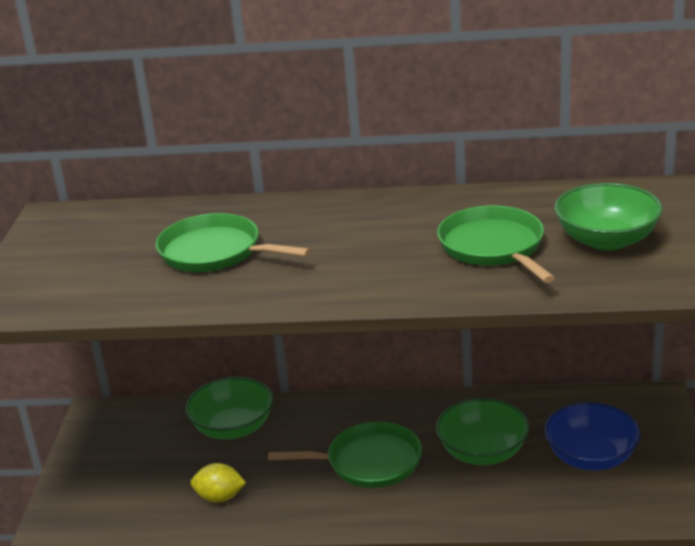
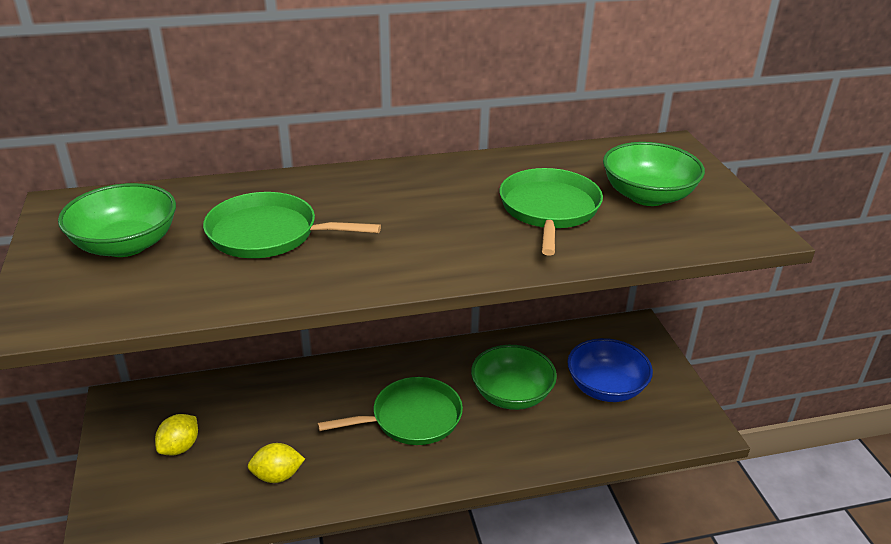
camera: 20 degrees left, 5 degrees up
(138, 461) = (180, 447): none -> yellow lemon
(233, 428) = (268, 399): green bowl -> green bowl (126, 245)
(493, 247) = (549, 209): green pan -> green pan turned 45 degrees clockwise

